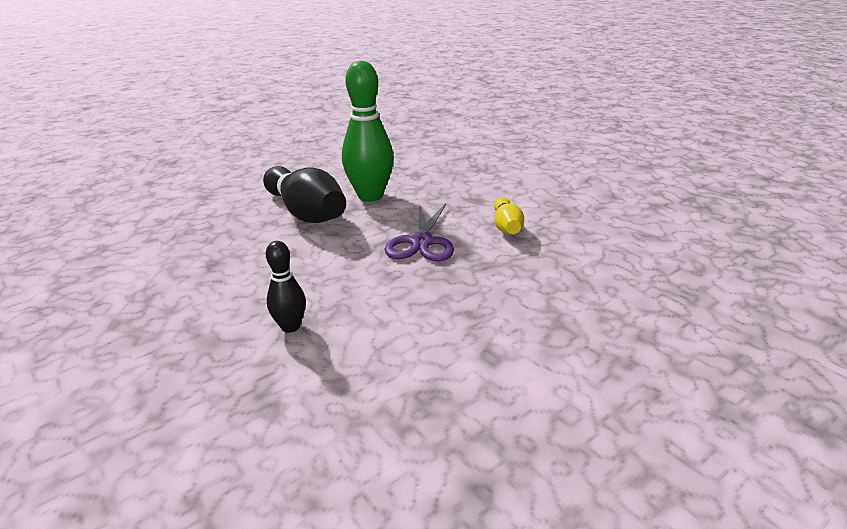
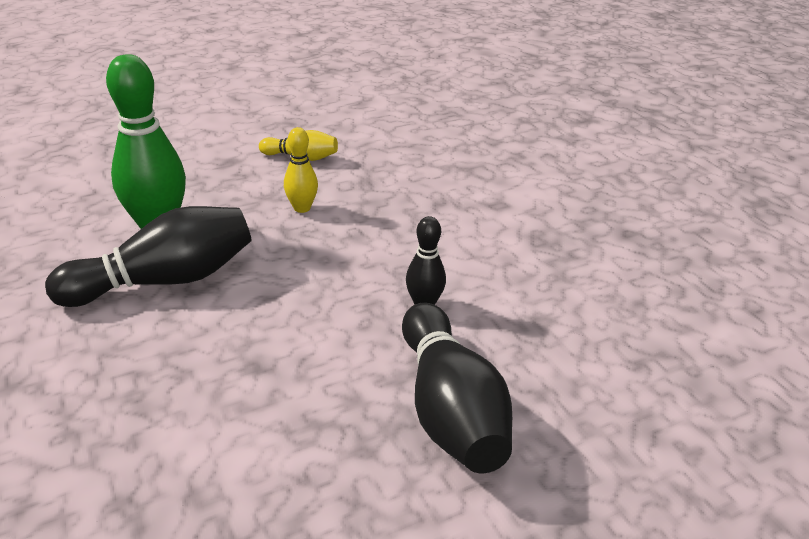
camera: 80 degrees left, 5 degrees up
(148, 359) = (450, 409): none -> black bowling pin
(421, 242) = (302, 208): purple scissors -> yellow bowling pin

